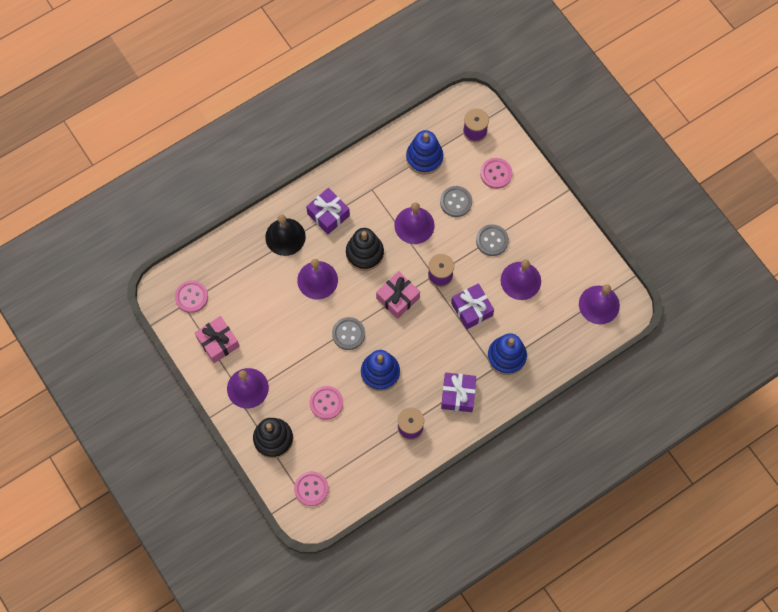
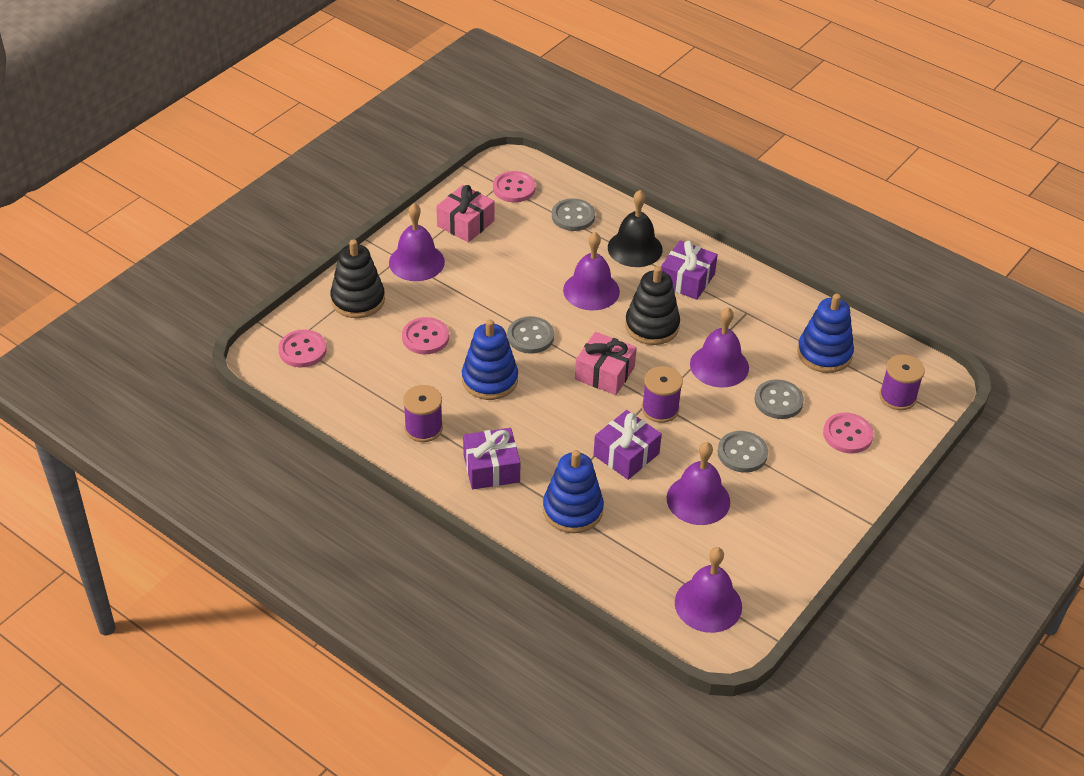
camera: 70 degrees right, 25 degrees down
(237, 266) = (573, 216): none -> grey button

